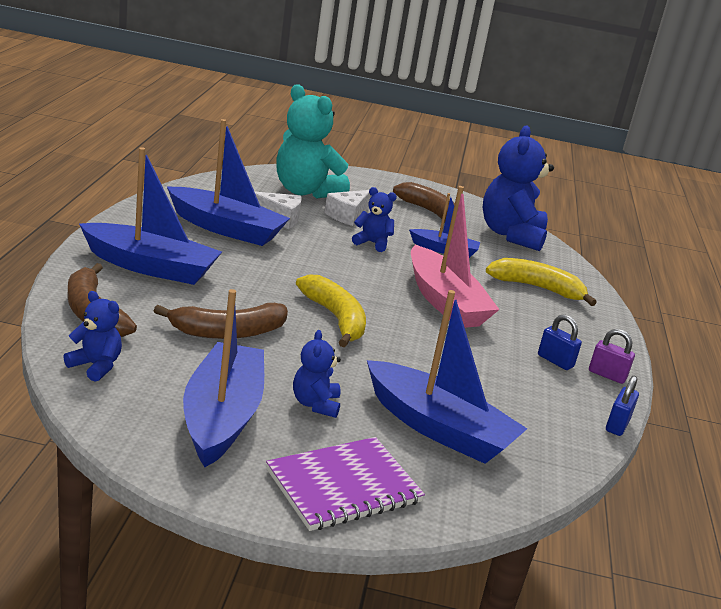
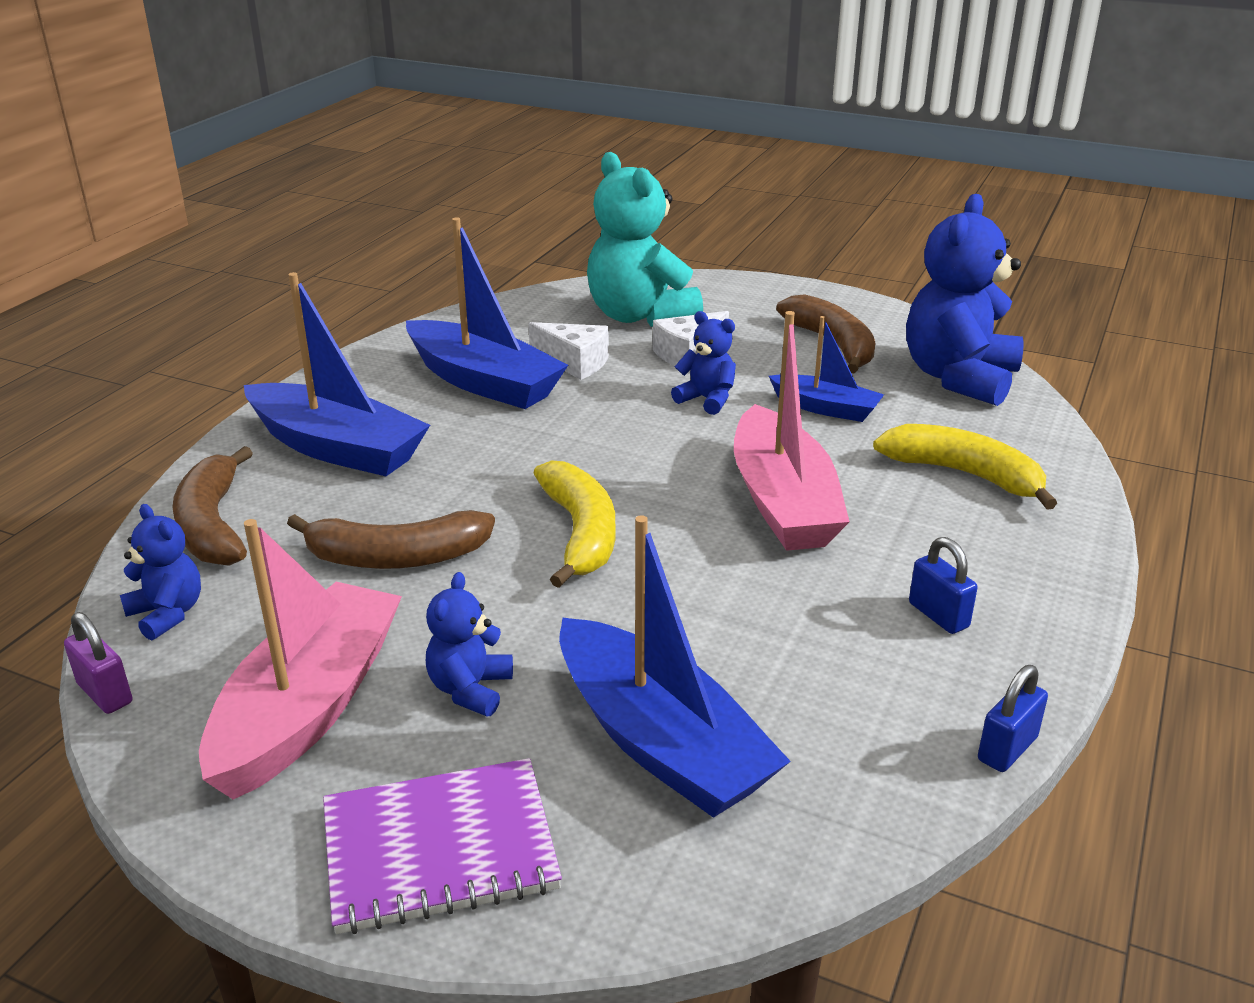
camera: 20 degrees right, 5 degrees up
(222, 416) = (309, 707): blue boat -> pink boat
(607, 375) = (1029, 645): purple padlock -> purple padlock (105, 693)

